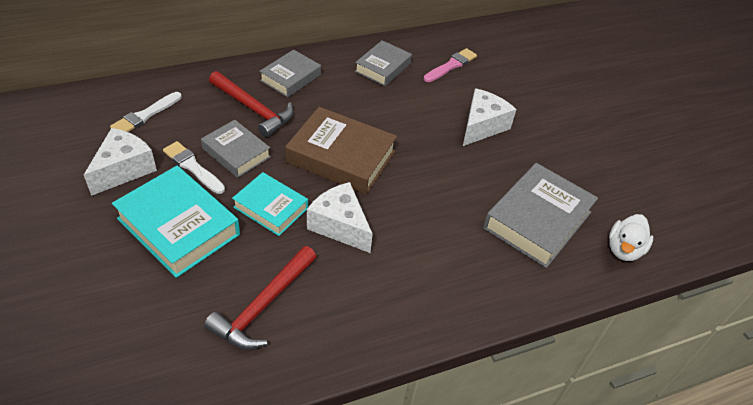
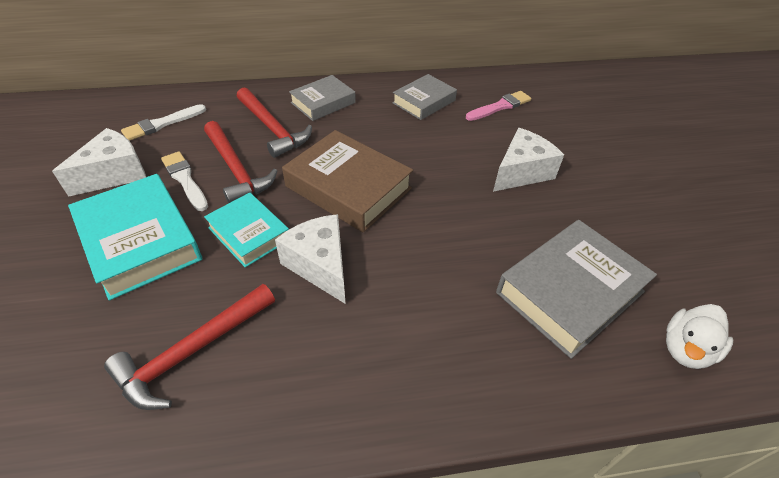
camera: 15 degrees right, 0 degrees up
(236, 153) = (236, 170): grey book -> red hammer

